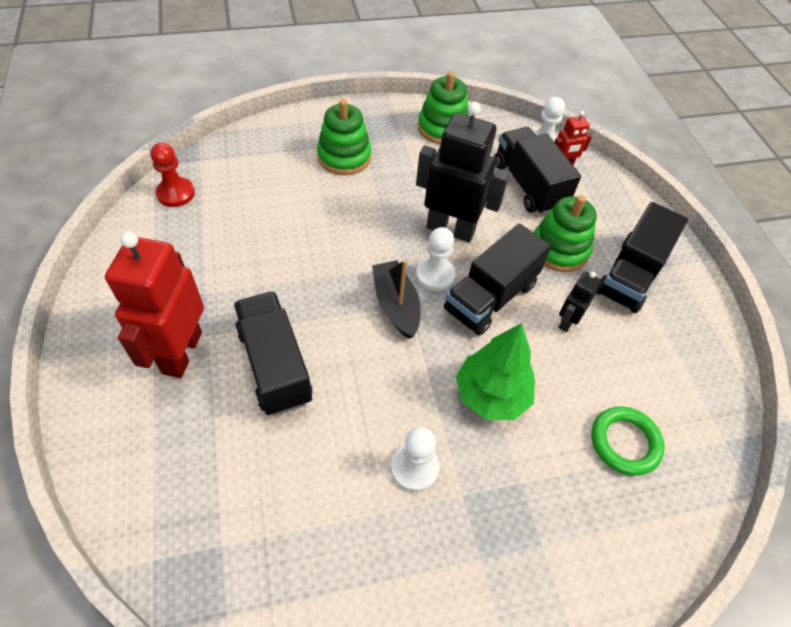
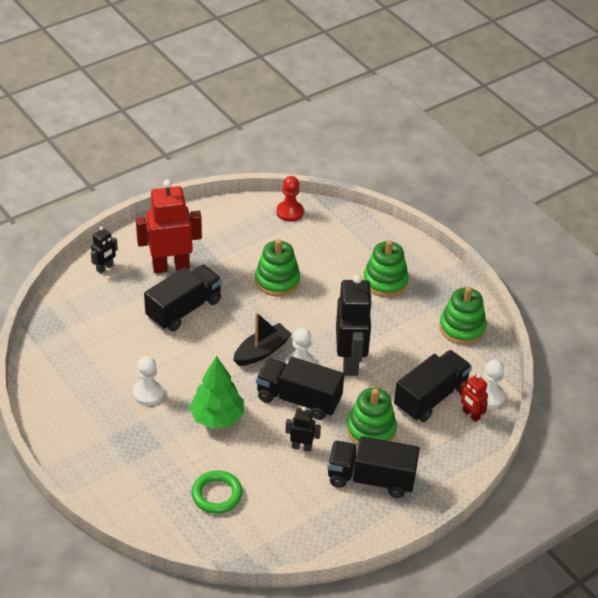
camera: 70 degrees right, 10 degrees down
(123, 442) = (105, 268): none -> black robot
(284, 247) = (277, 281): none -> green stacking toy

